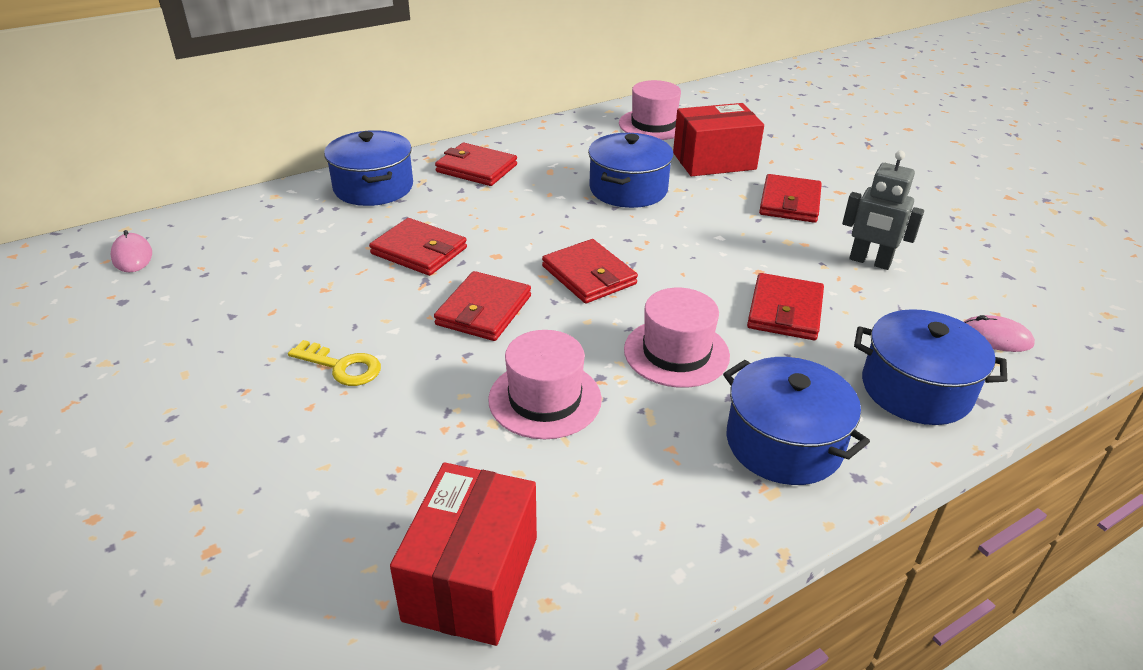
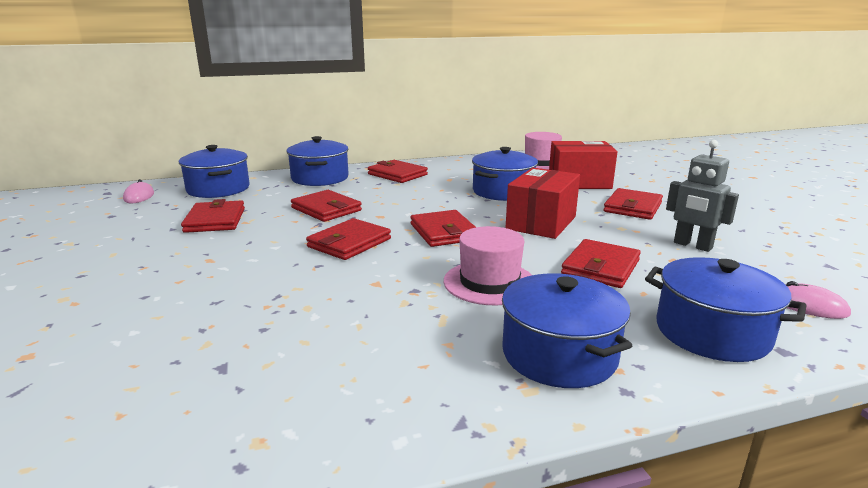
camera: 15 degrees right, 15 degrees down
(241, 227) = (218, 189): none -> blue pot
(281, 291) = (215, 220): none -> red wallet
(342, 366) = (221, 262): yellow key -> none
(471, 578) = (208, 409): red box -> red box (541, 223)
(545, 399) = (360, 298): pink hat -> none

